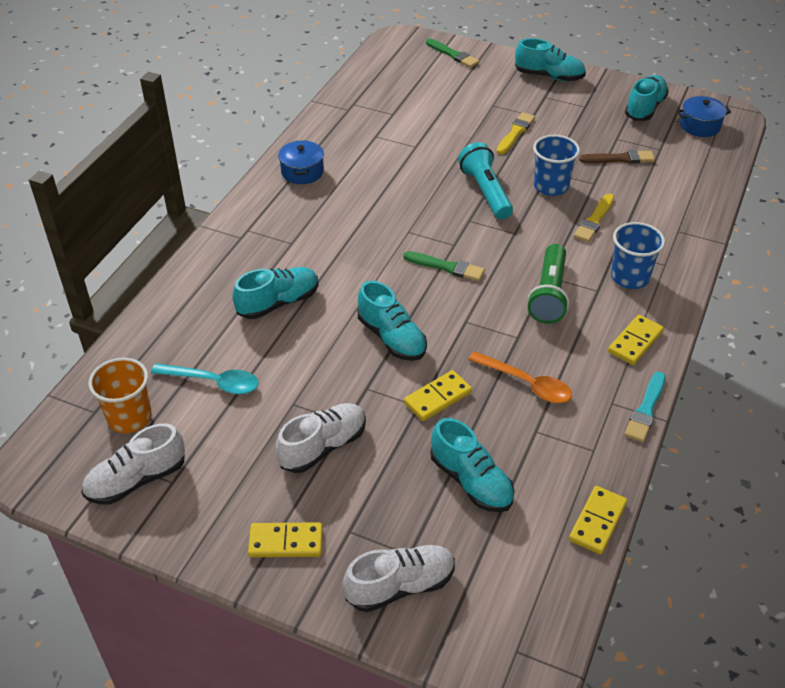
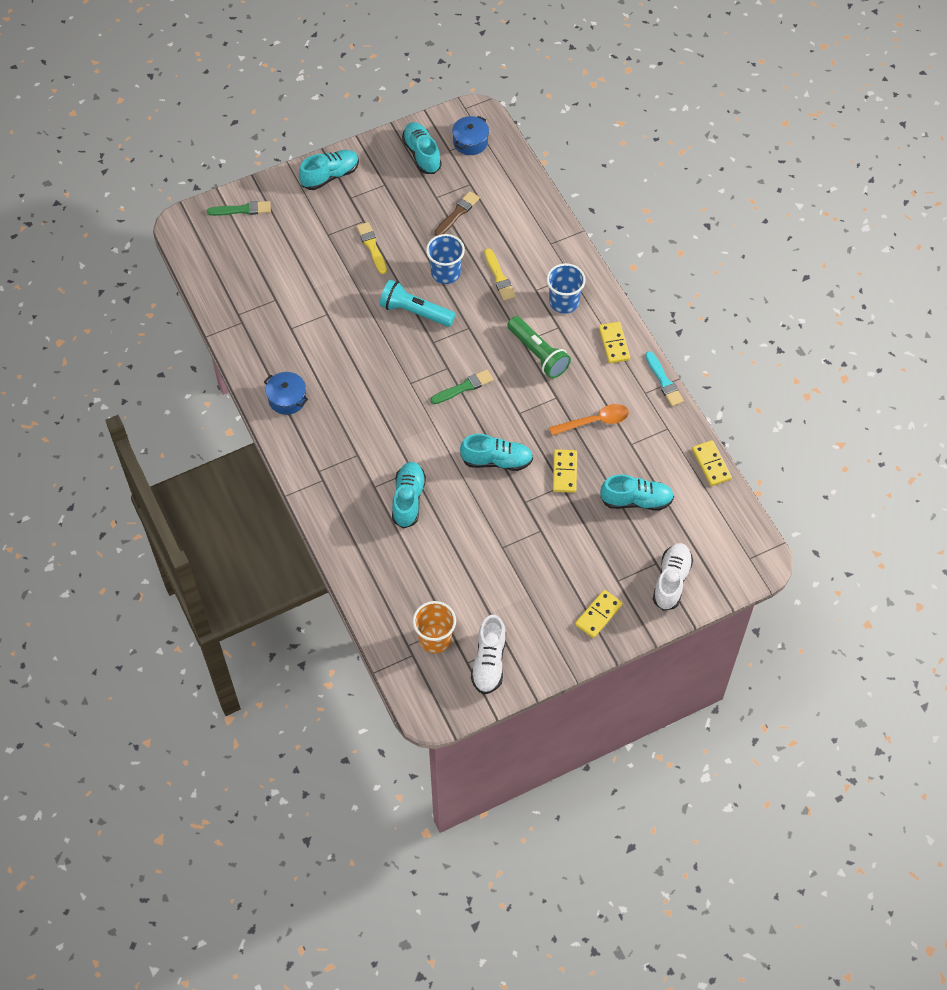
camera: 50 degrees left, 15 degrees up
(213, 382) = (446, 577): turquoise spoon -> none
(323, 446) = (548, 553): white shoe -> none

